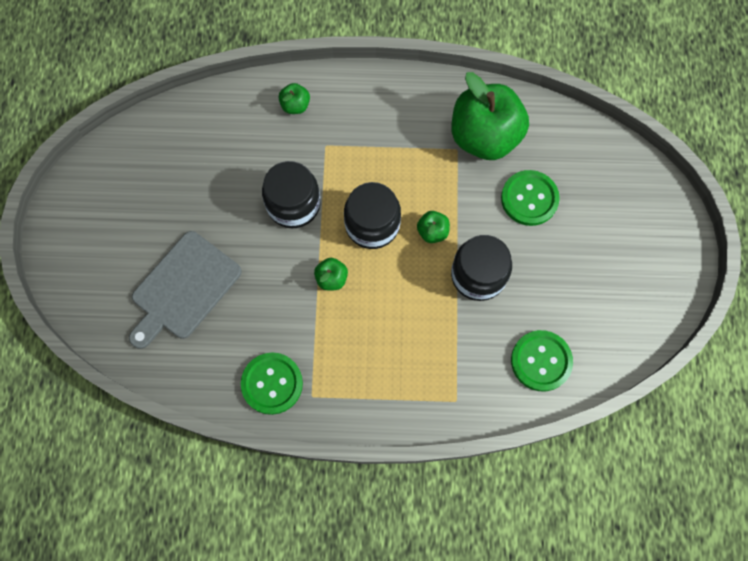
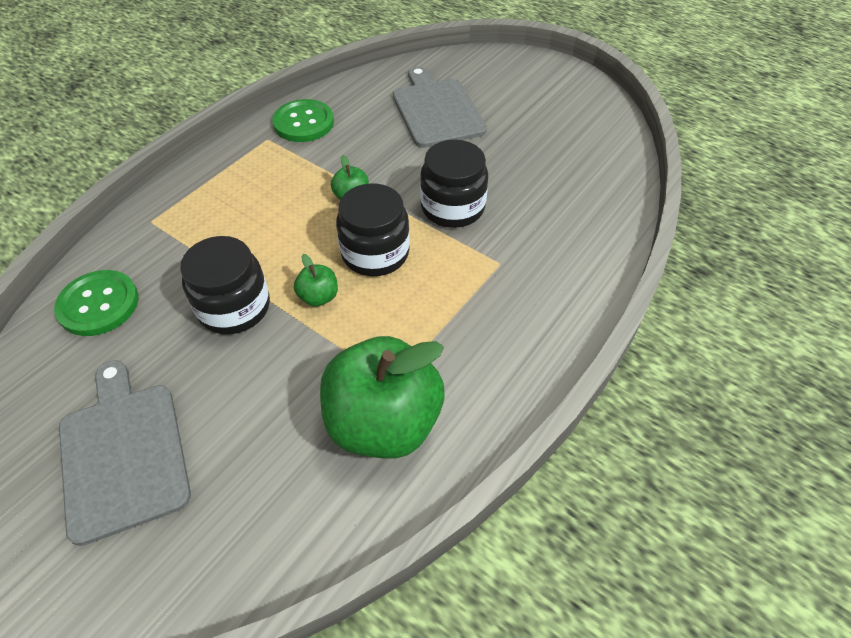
camera: 125 degrees right, 20 degrees down
(295, 105) = (570, 263): green apple -> none
(529, 199) = (262, 416): green button -> none
(603, 249) = (123, 453): none -> grey cutting board

